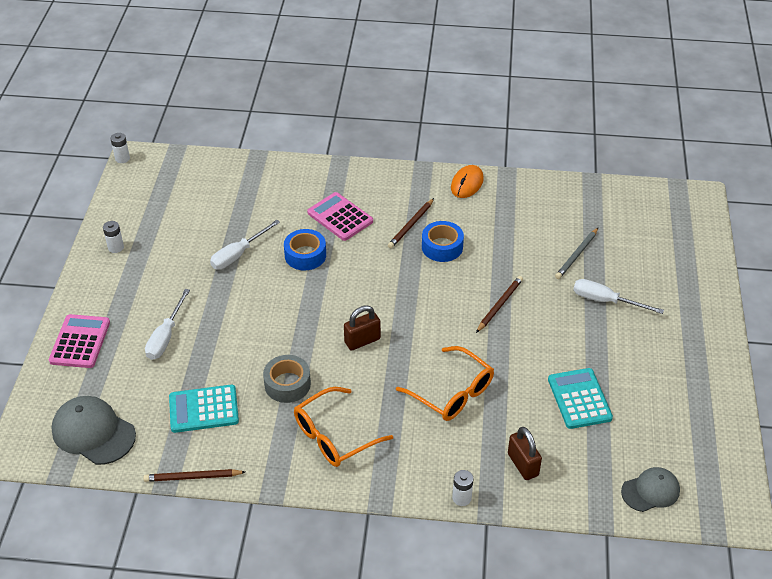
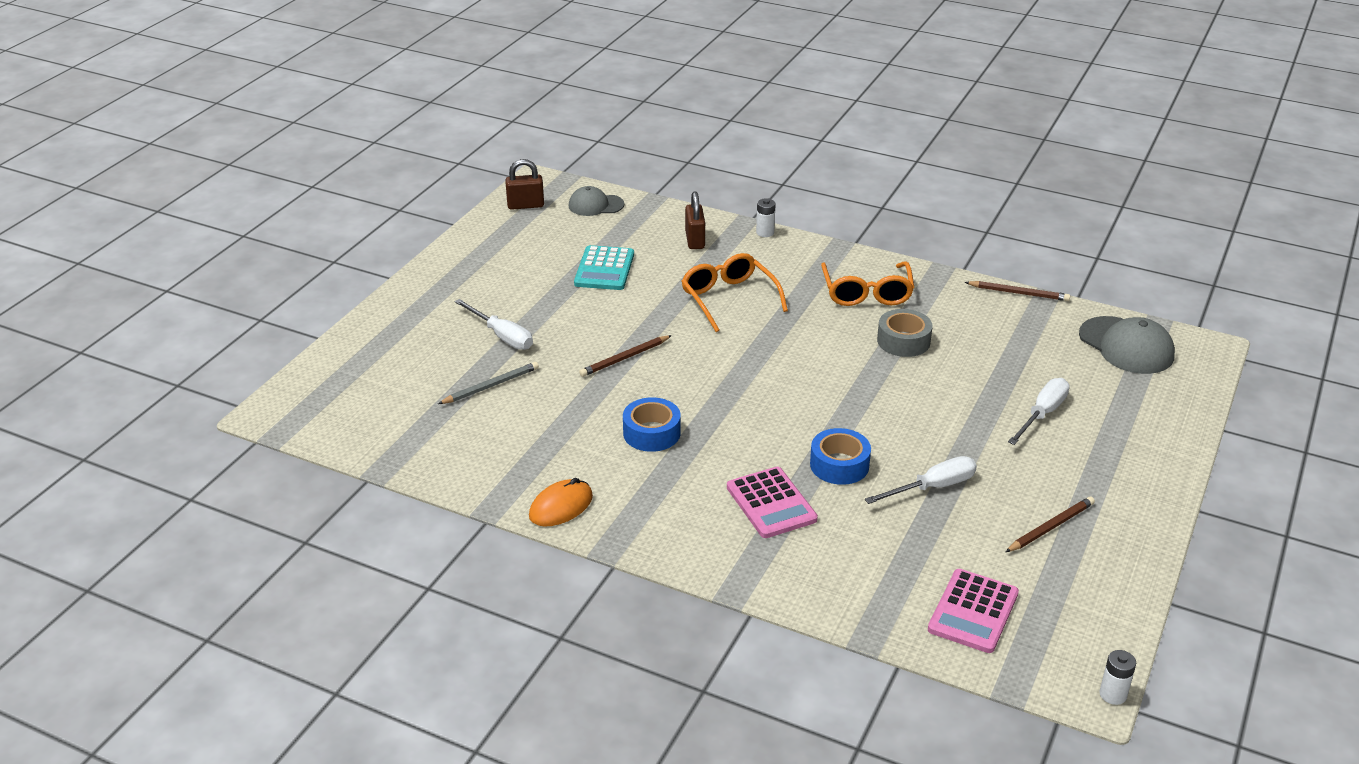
camera: 160 degrees left, 10 degrees down
(80, 342) = (1153, 432): pink calculator -> pink calculator (973, 612)
(116, 247) = (1114, 538): white battery -> none
(203, 409) = (1002, 340): turquoise calculator -> none
(334, 436) = (866, 293): orange glasses -> orange glasses turned 105 degrees clockwise
(362, 341) = (803, 360): brown padlock -> brown padlock (525, 205)
(411, 225) = (676, 469): brown pencil -> brown pencil (1050, 527)

